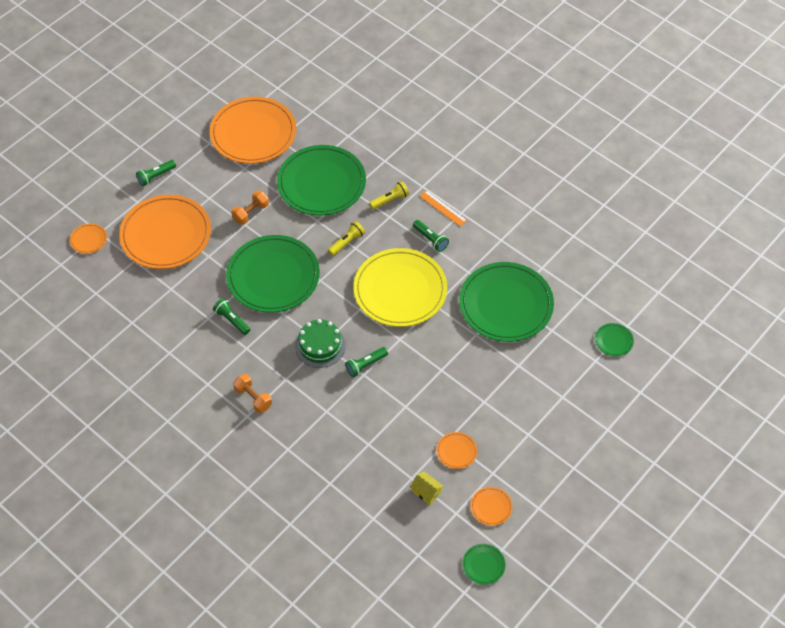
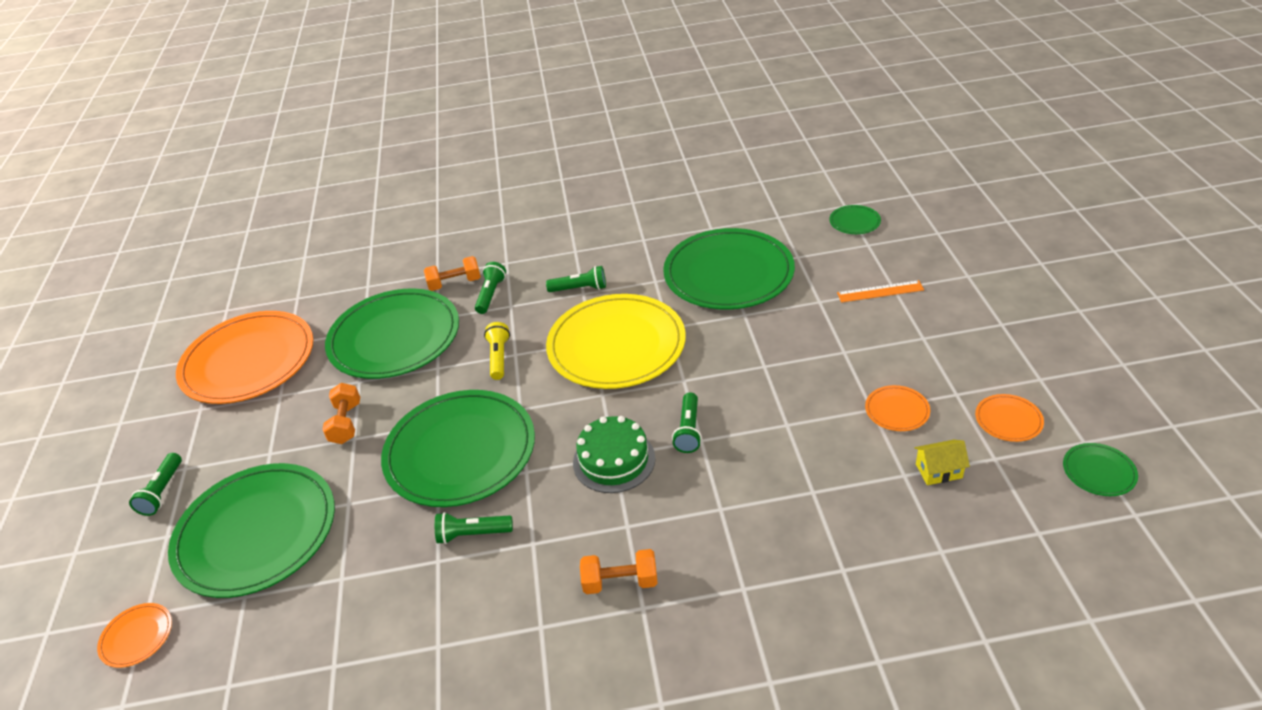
camera: 45 degrees left, 15 degrees down
(166, 234) = (256, 532): orange plate -> green plate
(384, 175) = (455, 283): none -> orange dumbbell
(390, 200) = (491, 295): yellow flashlight -> green flashlight
(443, 208) = (553, 261): orange ruler -> orange ruler (880, 291)

